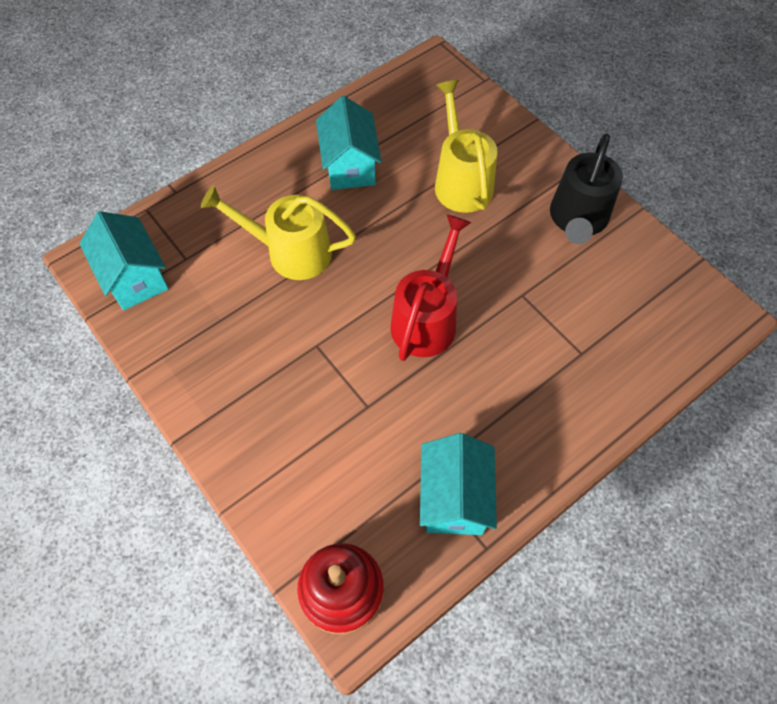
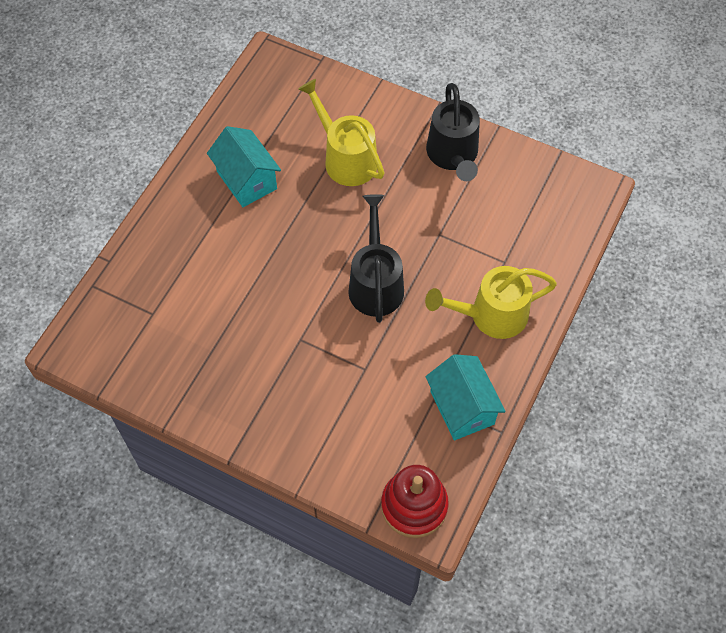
camera: 25 degrees left, 0 degrees up
(134, 277) = (118, 346): turquoise house -> none
(290, 252) = (237, 273): yellow watering can -> yellow watering can (490, 315)
(427, 318) = (375, 282): red watering can -> black watering can

